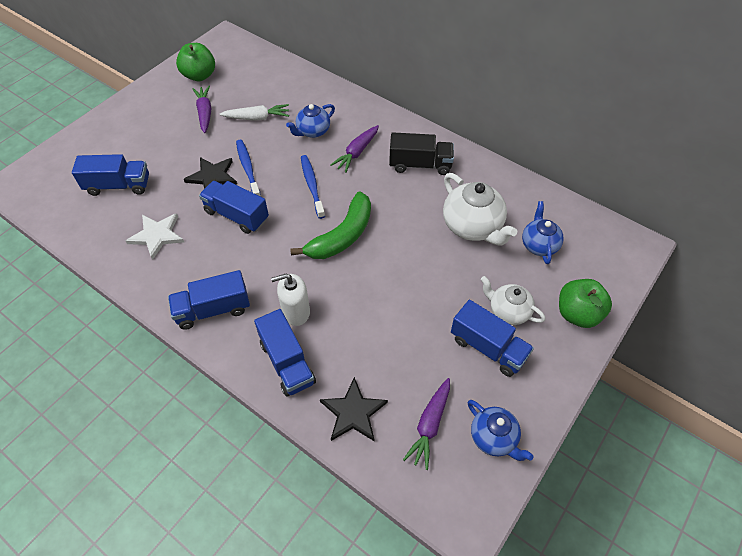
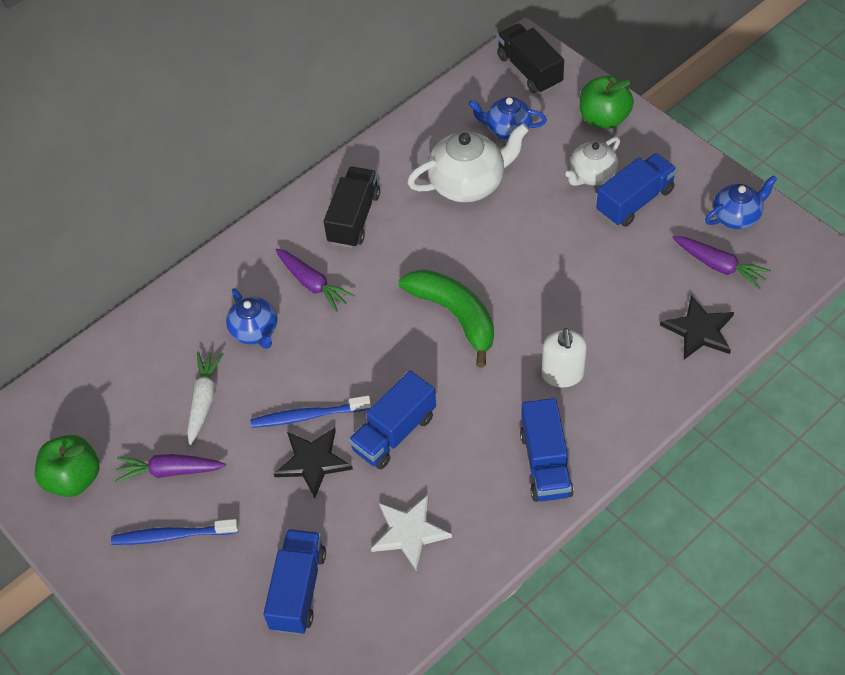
camera: 75 degrees left, 0 degrees up
(287, 362) = (631, 387): blue truck -> none
(312, 185) = (361, 341): blue toothbrush -> blue toothbrush (172, 535)
(612, 252) = (529, 70): none -> black truck

